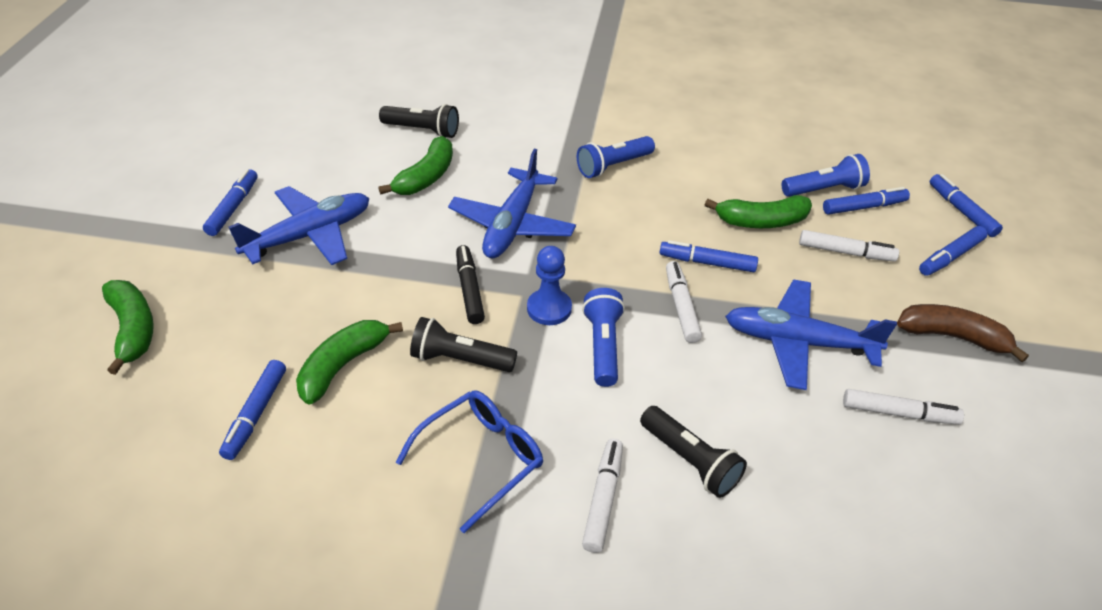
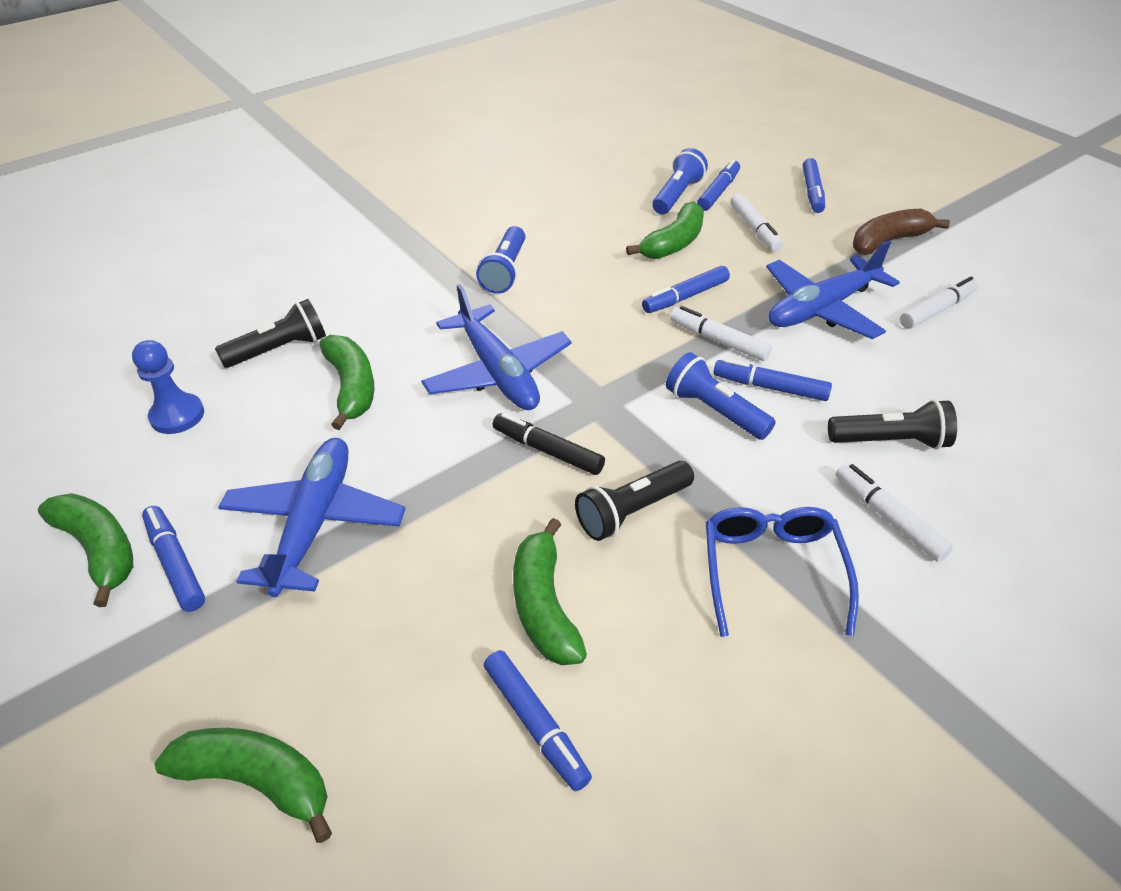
camera: 45 degrees left, 0 degrees up
(217, 177) = (100, 549): none -> green banana
(549, 308) = (633, 415): blue pawn -> blue pawn (177, 415)
(846, 252) = (754, 229): white marker -> white marker turned 105 degrees clockwise
(961, 211) = (773, 159): blue marker -> blue marker (770, 387)

